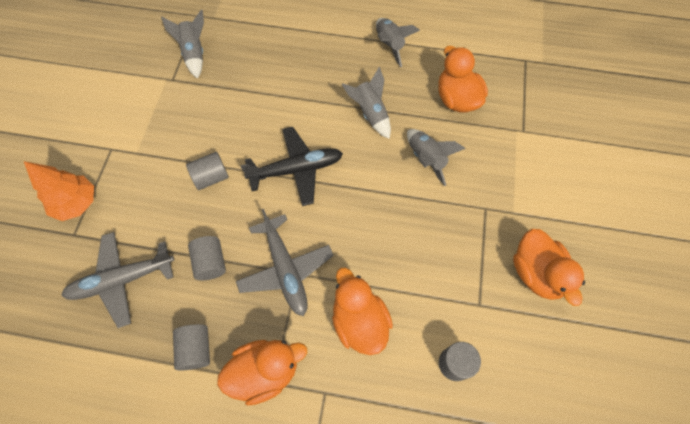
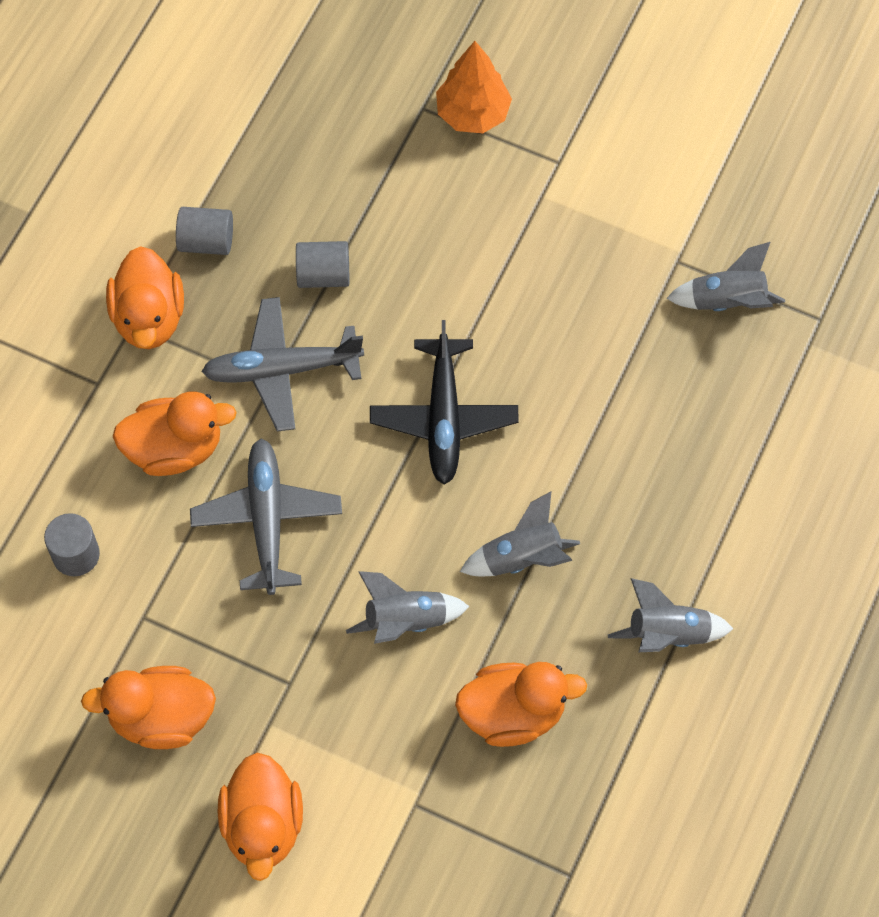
camera: 105 degrees right, 0 degrees up
(122, 280) = (333, 164): grey plane -> grey plane (267, 520)
(211, 177) = (465, 294): grey cylinder -> none
(570, 199) = (263, 825): none -> orange duck

